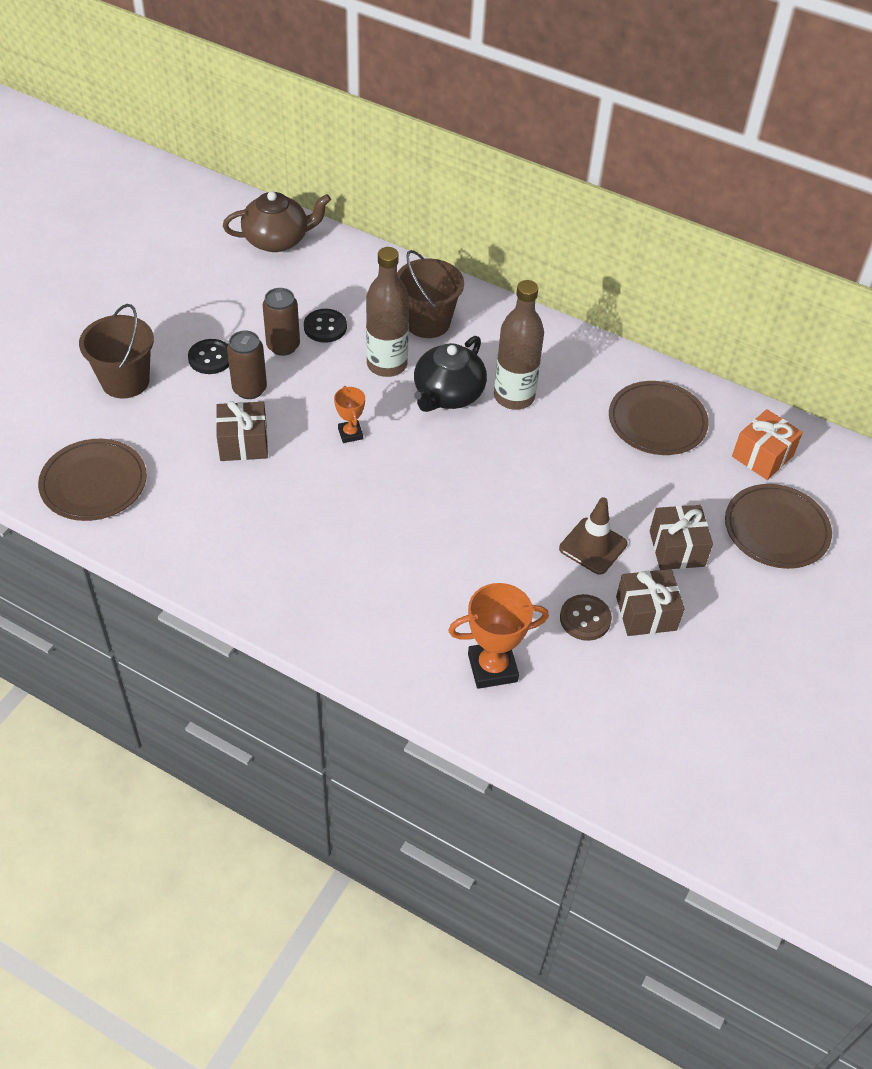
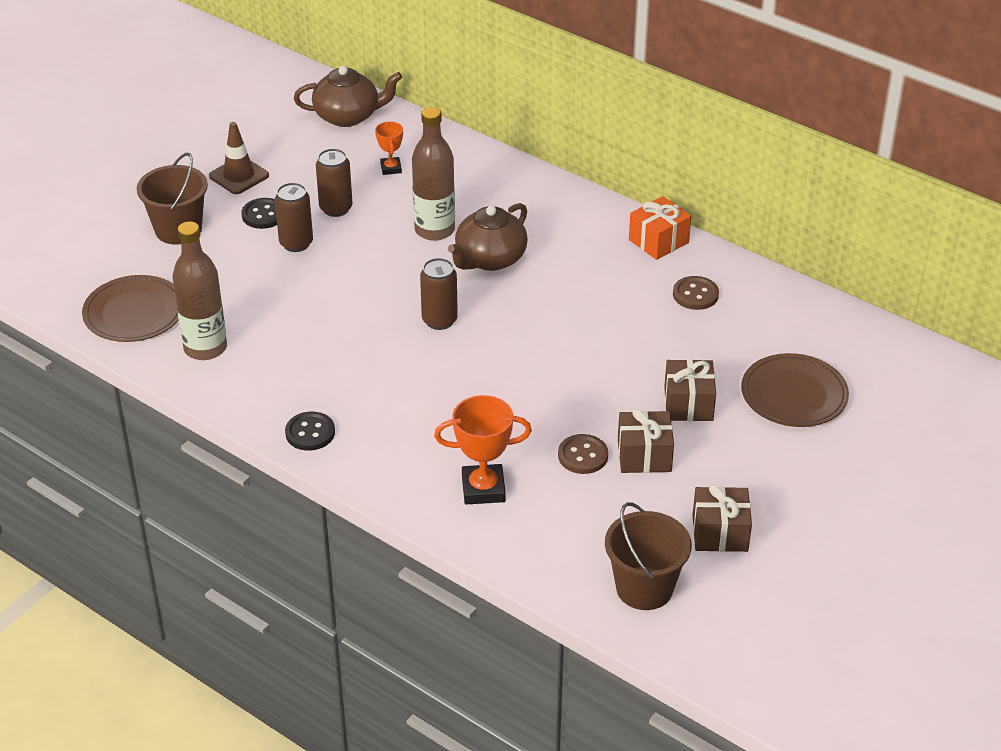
camera: 10 degrees right, 10 degrees down
(243, 443) = (281, 288): brown gift -> brown gift (720, 533)
(325, 327) = (380, 194): black button -> black button (310, 433)
(350, 433) = (386, 287): orange trophy -> orange trophy (391, 168)
(411, 469) = (439, 320): none -> brown can
(427, 322) = (483, 195): brown bucket -> brown bucket (644, 588)
(448, 394) = (489, 259): black teapot -> brown teapot
(514, 397) = (555, 265): brown bottle -> brown bottle (205, 348)
(593, 546) = (605, 396): brown traffic cone -> brown traffic cone (239, 176)
(657, 421) = (695, 294): brown plate -> brown button
(762, 456) = (796, 331): orange gift -> orange gift (658, 241)

